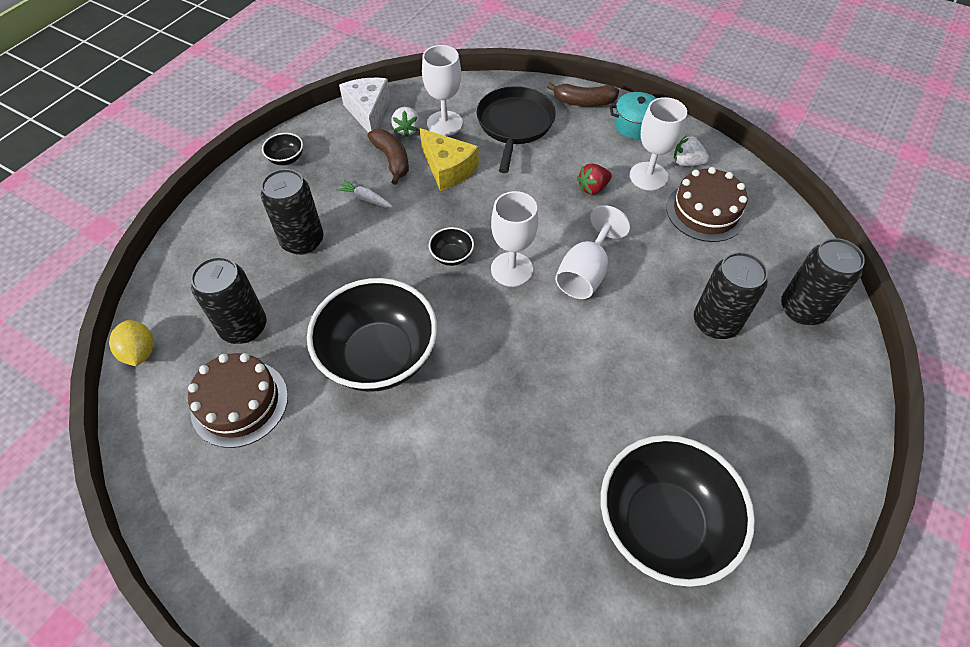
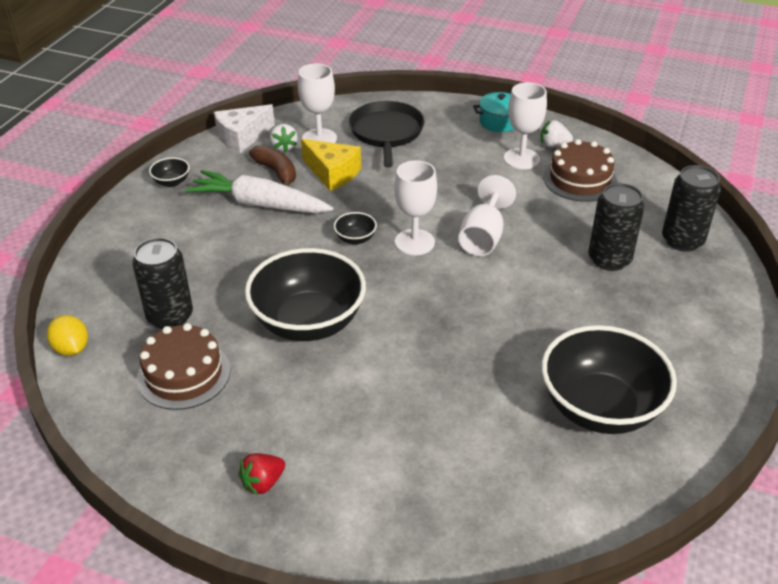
camera: 10 degrees left, 15 degrees down
(302, 241) = (207, 244): black can -> none
(365, 198) = (259, 204): white carrot -> white carrot, size x2.48
(368, 112) = (242, 137): white cheese -> white cheese turned 105 degrees counterclockwise
(583, 102) = (446, 109): brown banana -> none
(592, 188) = (473, 173): red strawberry -> red strawberry (263, 483)

